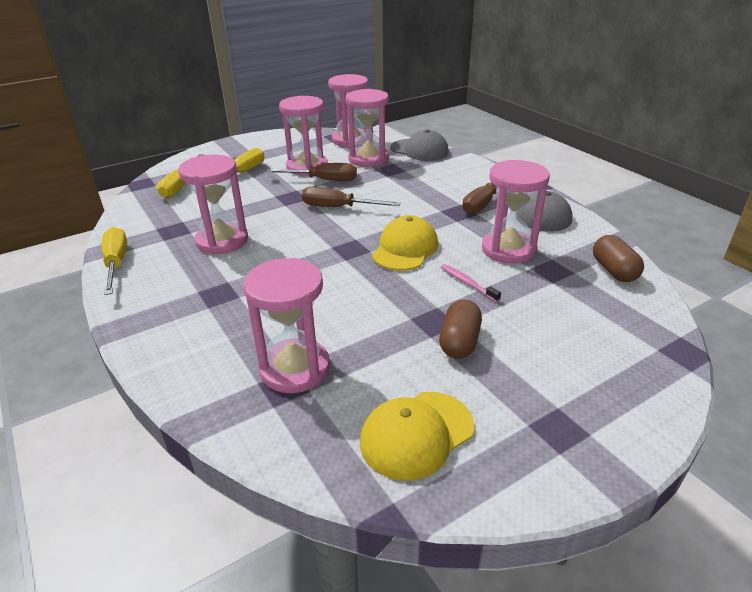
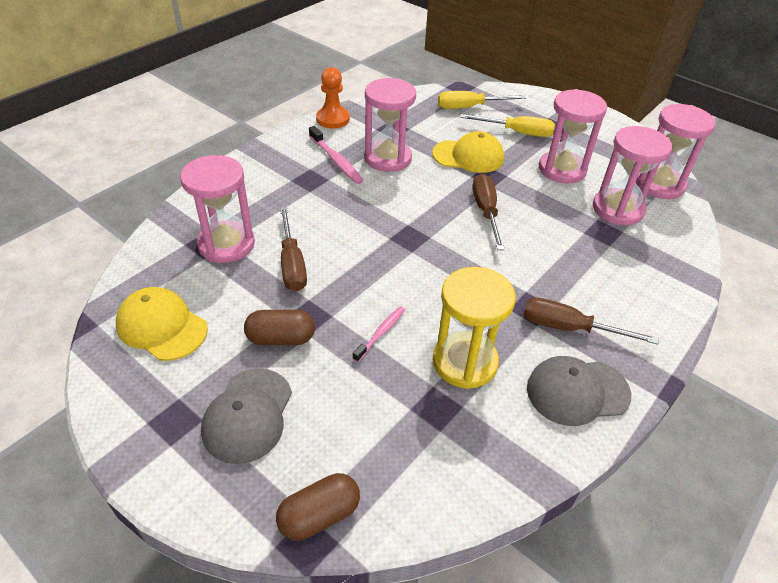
camera: 70 degrees right, 10 degrees up
(116, 263) = (333, 119): yellow screwdriver -> orange pawn
(199, 272) = (336, 161): none -> pink toothbrush
(323, 180) = (540, 188): brown screwdriver -> brown screwdriver (292, 264)
(405, 248) = (427, 275): yellow cap -> yellow cap (468, 156)
(419, 150) = (679, 247): grey cap -> grey cap (248, 415)
(508, 249) = (465, 362): pink hourglass -> yellow hourglass
(614, 271) = (460, 474): brown capsule -> brown capsule (319, 515)

